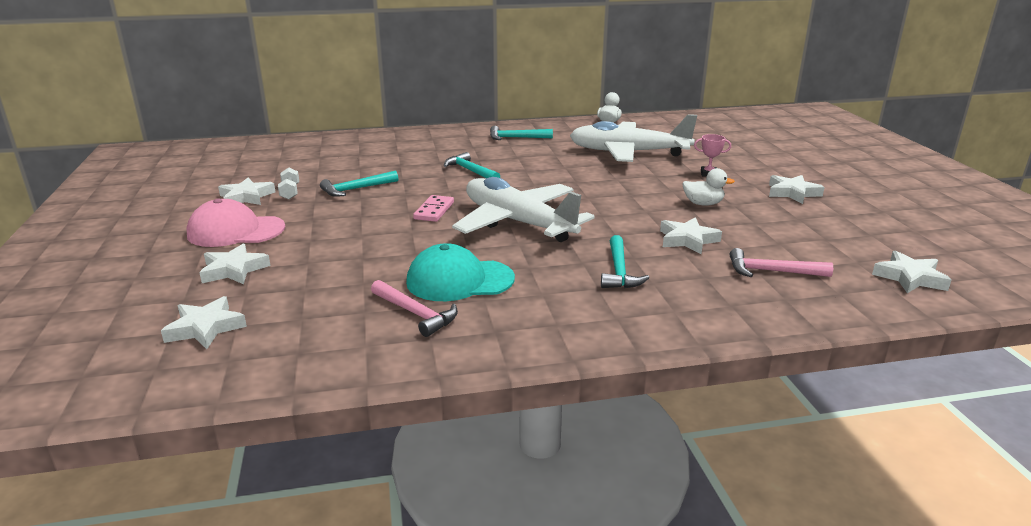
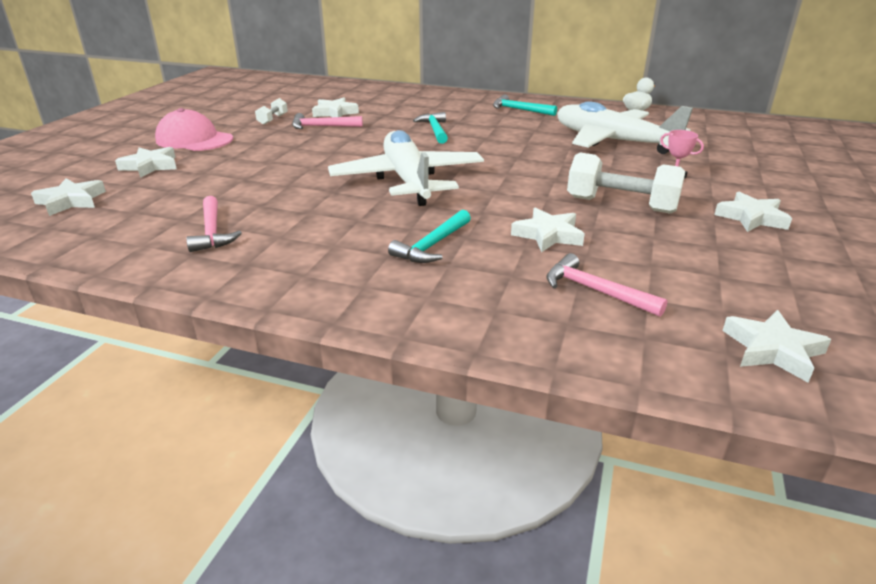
camera: 30 degrees right, 5 degrees up
(246, 197) = (239, 117): white star -> white star (335, 113)
(356, 189) = (322, 127): turquoise hammer -> pink hammer
(434, 211) = (354, 155): pink domino -> none
(459, 280) = (285, 215): turquoise cap -> none
(703, 204) = (621, 205): white duck -> white dumbbell

